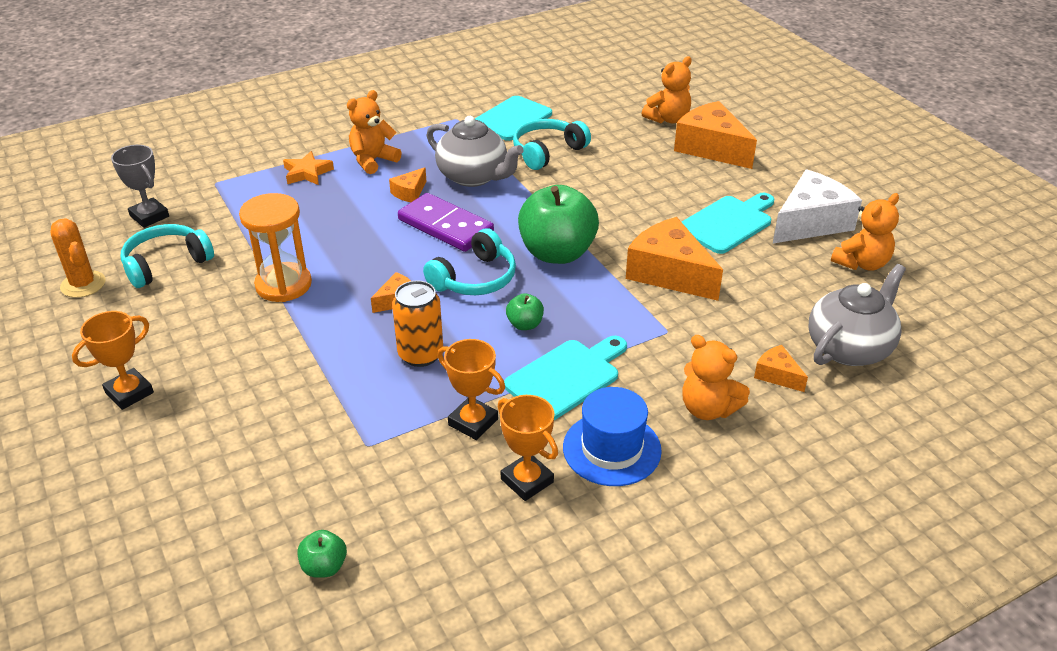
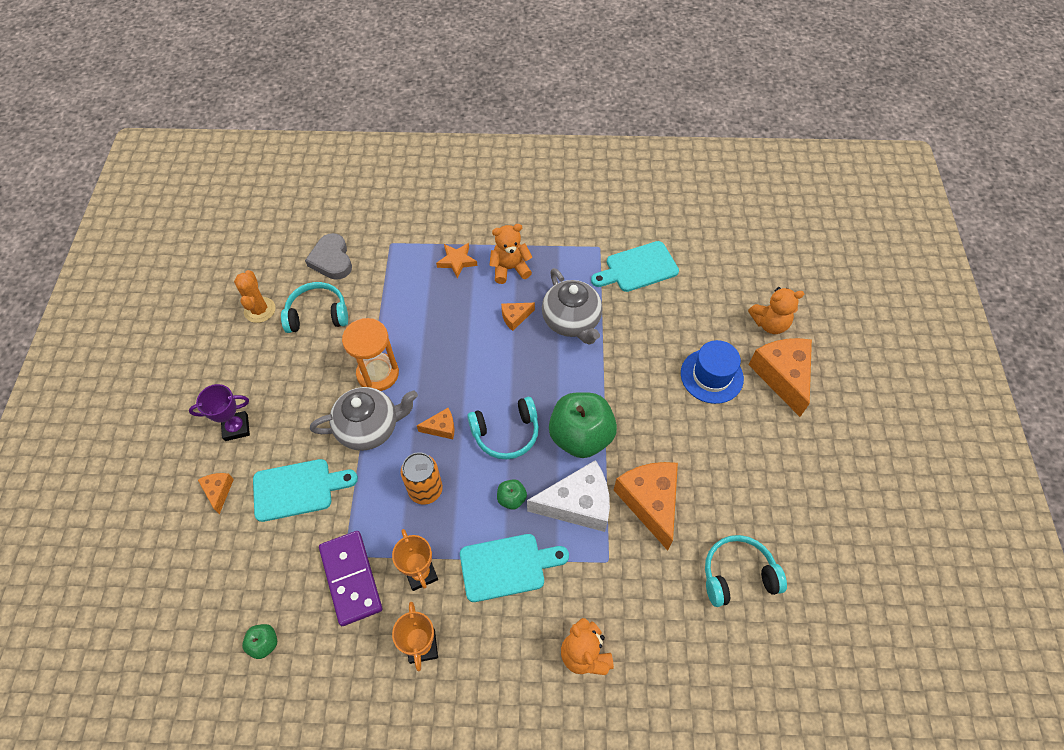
camera: 30 degrees right, 20 degrees up
(129, 392) = (236, 427): orange trophy -> purple trophy
(149, 216) = (332, 260): grey trophy -> grey heart
(445, 226) = (518, 367): purple domino -> purple domino (351, 578)
(547, 152) = (645, 318): turquoise headphones -> turquoise headphones (737, 574)
(612, 449) = (494, 651): blue hat -> blue hat (711, 376)
(728, 223) = (735, 470): turquoise cutting board -> turquoise cutting board (298, 489)
(777, 375) = (658, 651): orange cheese -> orange cheese (218, 491)
(810, 222) = (804, 504): white cheese -> white cheese (577, 504)
(849, 348) = (734, 656): grey teapot -> grey teapot (369, 427)
(861, 263) = (813, 572): orange teddy bear -> none

